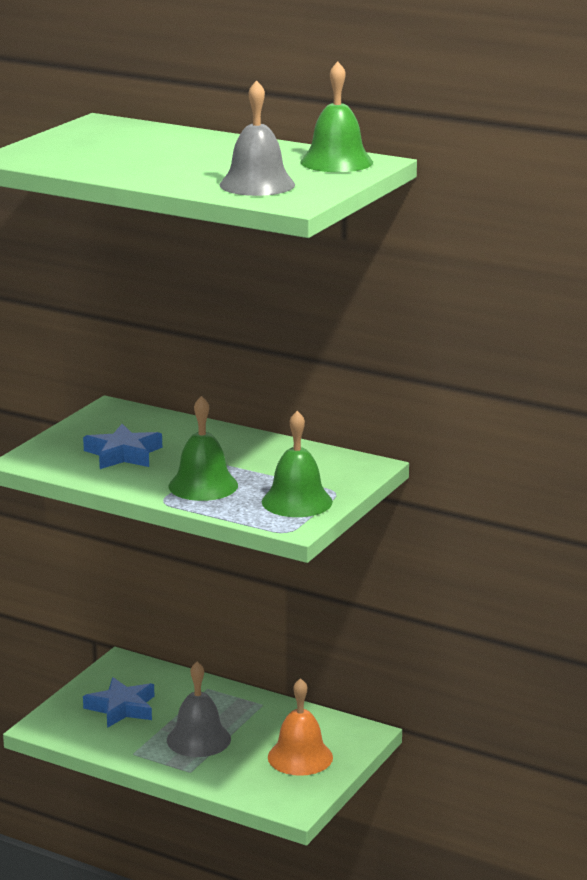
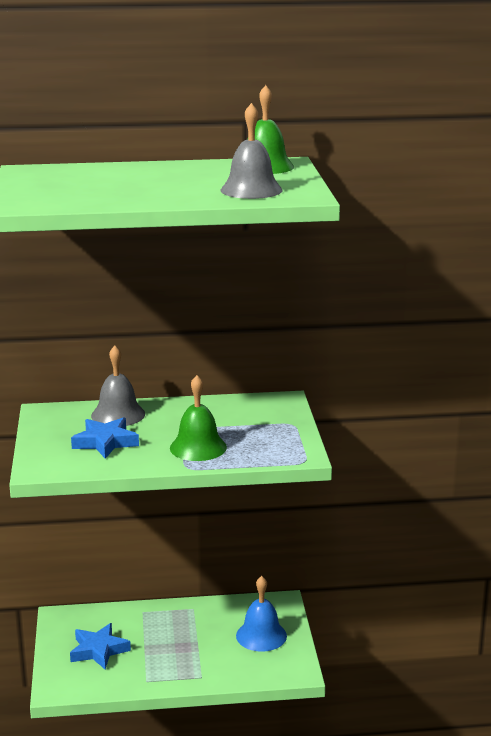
camera: 35 degrees left, 0 degrees up
(198, 739) = (179, 651): grey bell -> grey bell (118, 414)
(297, 501) = (278, 438): green bell -> none
(300, 757) = (261, 635): orange bell -> blue bell

